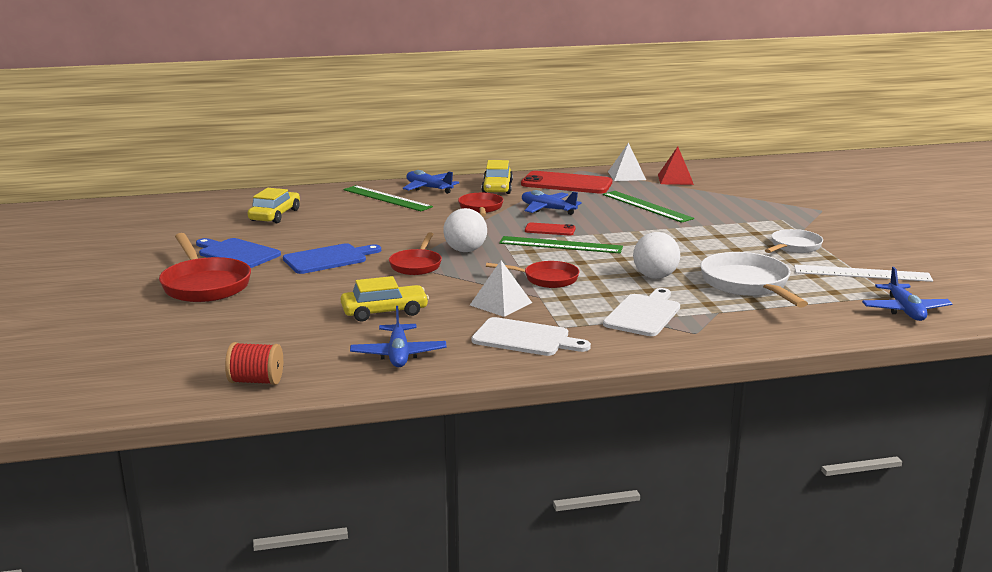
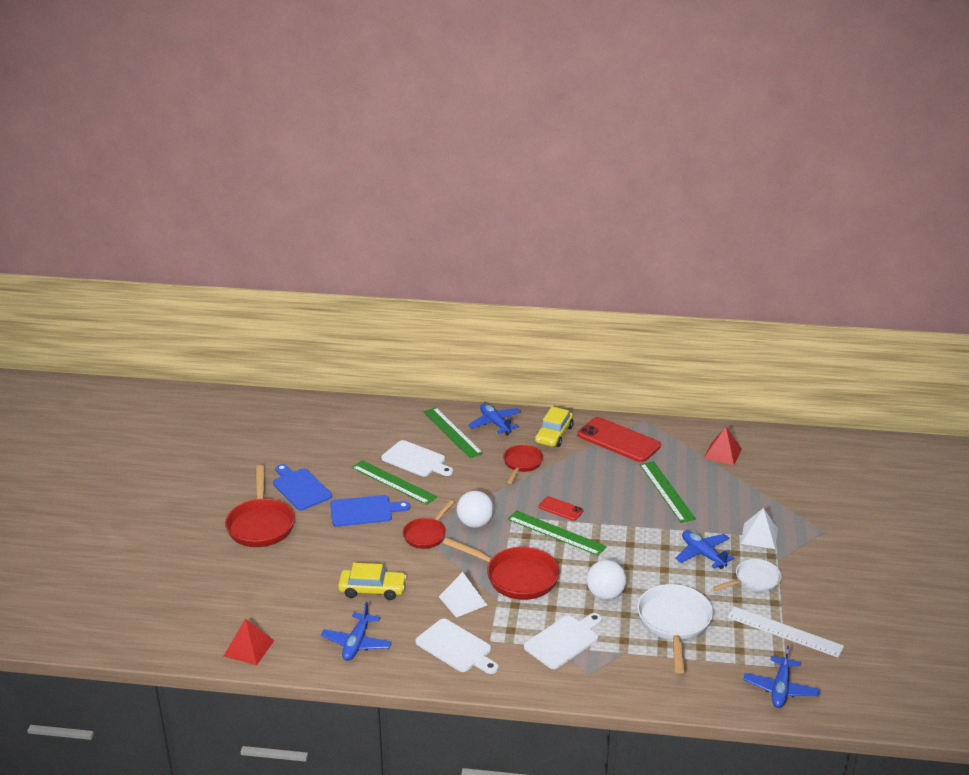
camera: 20 degrees right, 10 degrees up
(256, 381) = (249, 648): red spool -> red pyramid
(275, 215) = (352, 439): yellow car -> none
(347, 236) = (393, 482): none -> green ruler
(361, 219) = (416, 460): none -> white cutting board
(546, 279) = (516, 577): red pan -> red pan, size x1.61
(548, 209) = (577, 478): blue plane -> blue plane (703, 554)
(626, 175) = (681, 438): white pyramid -> white pyramid (759, 536)

